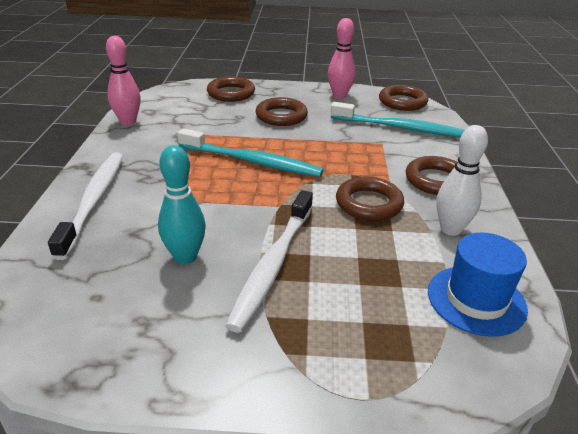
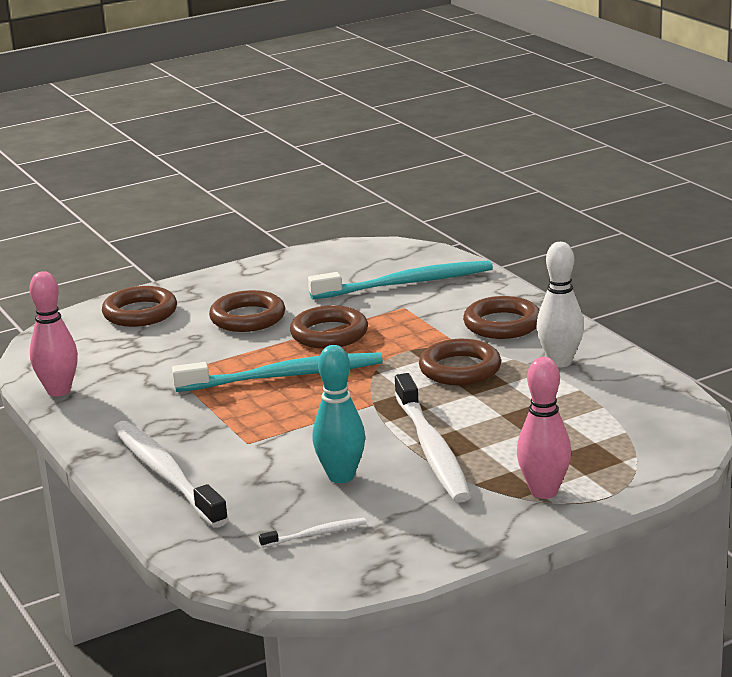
camera: 30 degrees left, 10 degrees down
(102, 302) = (316, 534): none -> white toothbrush
(339, 95) = (286, 269): pink bowling pin -> pink bowling pin (544, 492)
(402, 102) = (373, 252): brown ring -> brown ring (329, 334)
(476, 300) = (631, 405): blue hat -> none

